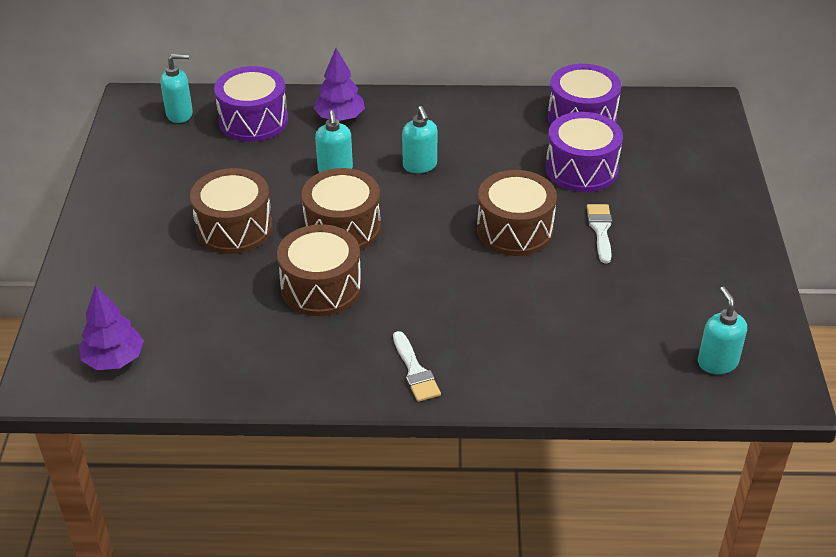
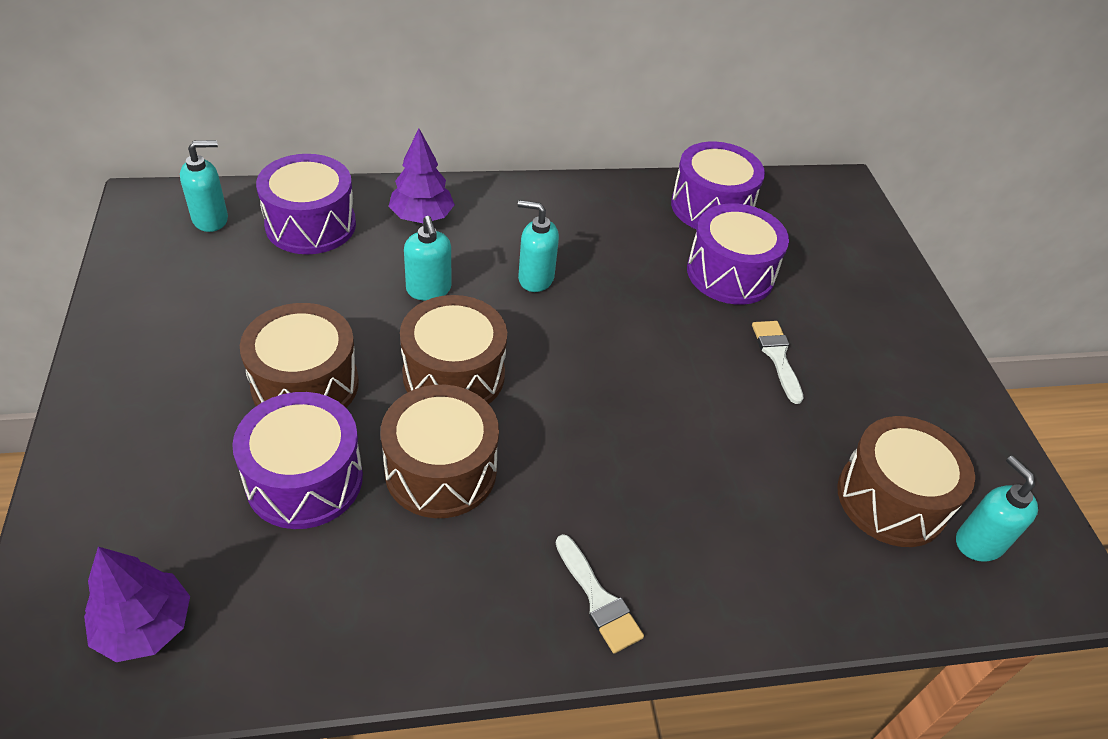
camera: 15 degrees left, 5 degrees up
(225, 286) = (304, 479): none -> purple drum
(420, 166) = (535, 278): turquoise soap dispenser -> turquoise soap dispenser turned 135 degrees clockwise
(515, 230) = (674, 363): brown drum -> brown drum (891, 499)

